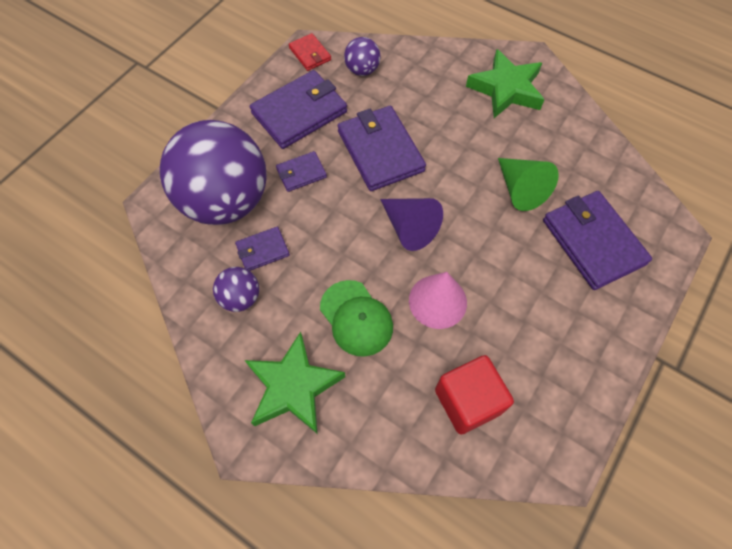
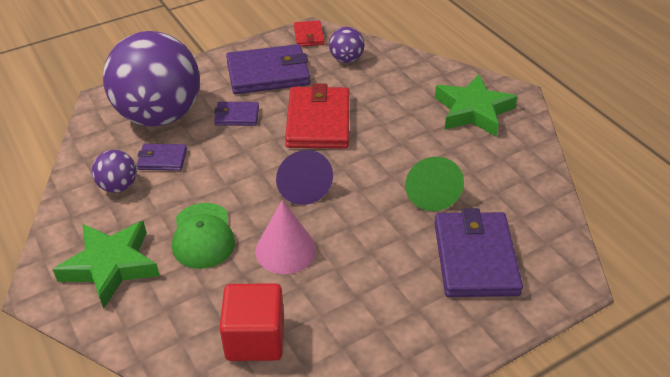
camera: 25 degrees right, 20 degrees down
(380, 151) = (318, 121): purple wallet -> red wallet

